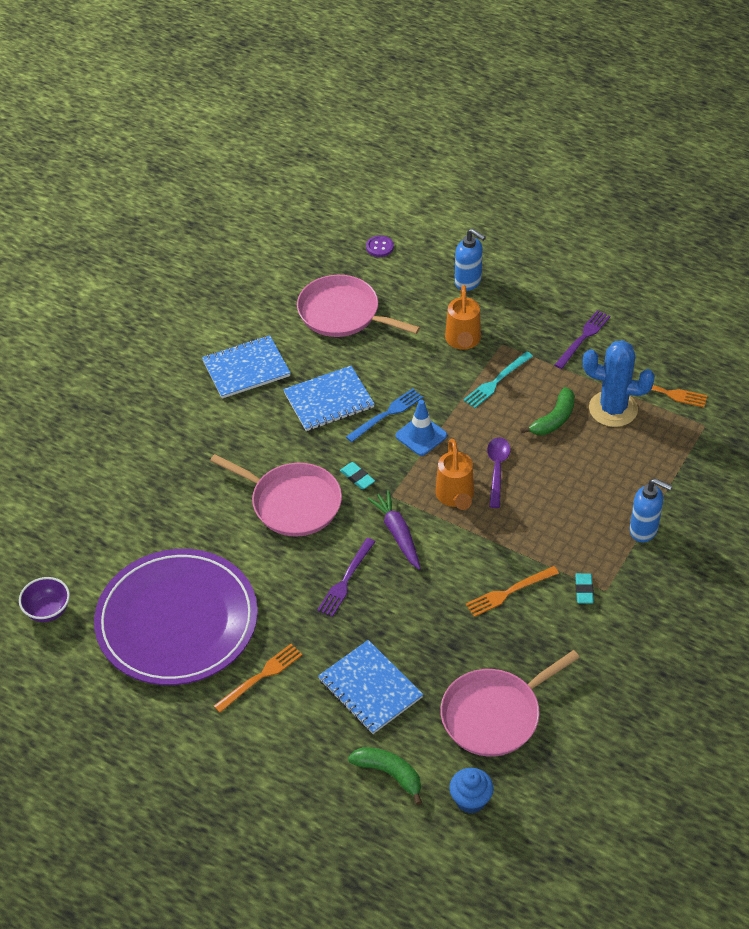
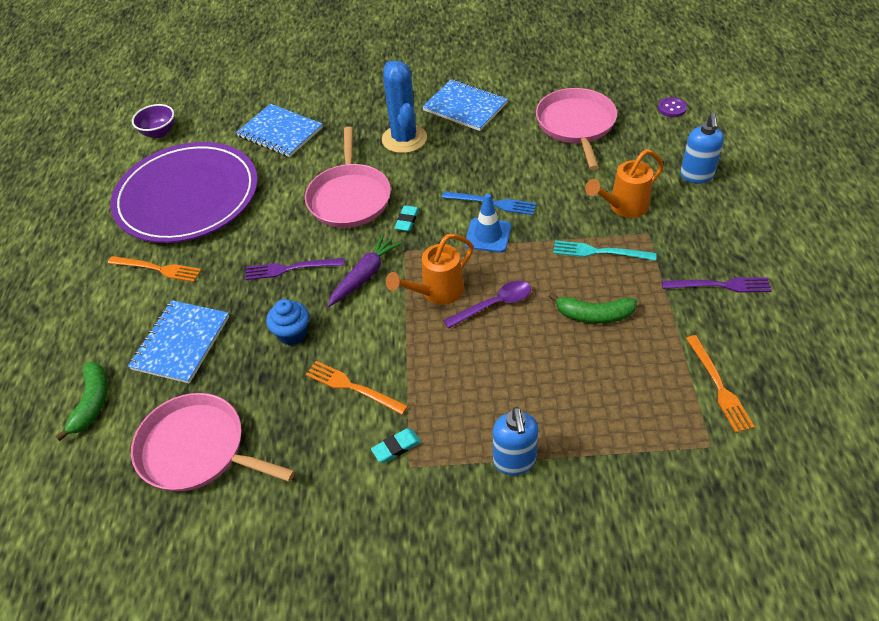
camera: 60 degrees right, 0 degrees up
(329, 400) = (475, 164): blue notebook -> blue notebook (280, 132)
(470, 800) = (86, 480): blue cupcake -> blue cupcake (292, 334)
(613, 409) = (652, 354): blue cactus -> blue cactus (404, 139)

